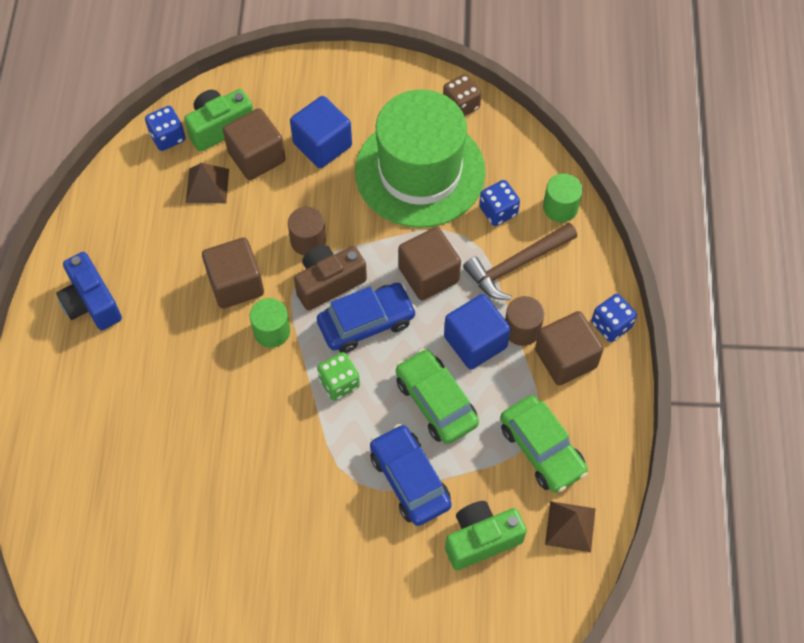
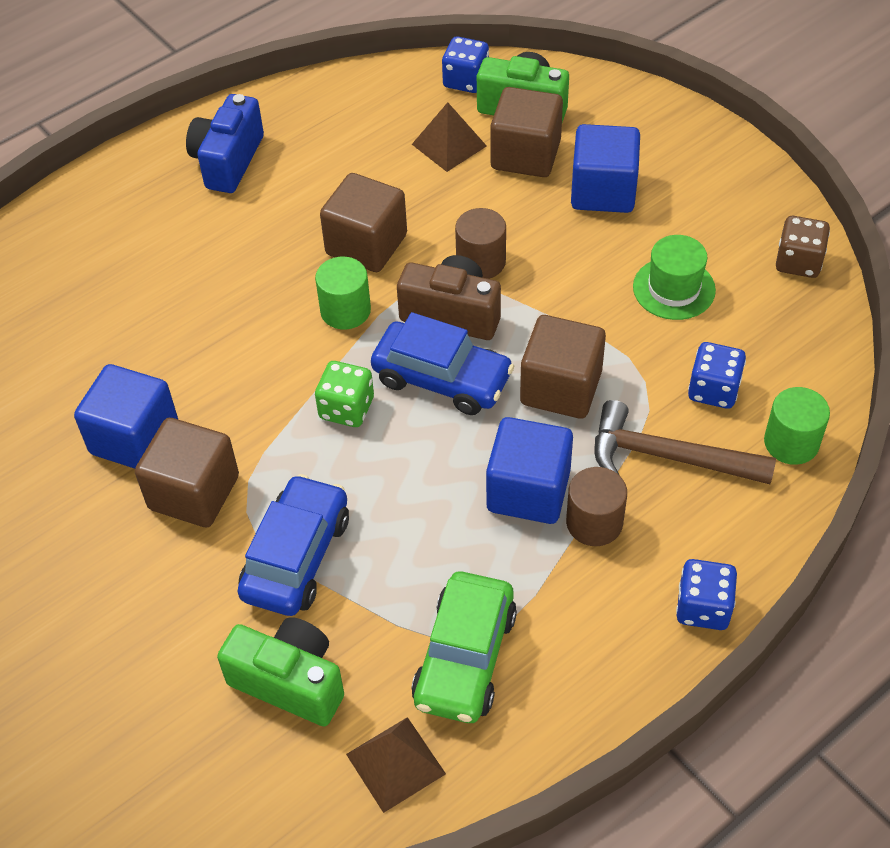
camera: 50 degrees right, 10 degrees down
(251, 503) = (134, 438): none -> blue cube
(420, 171) = (674, 288): green hat -> green hat, size x0.43
(436, 402) = (415, 510): green car -> none
(565, 358) = (606, 594): brown cube -> brown cube (194, 492)

